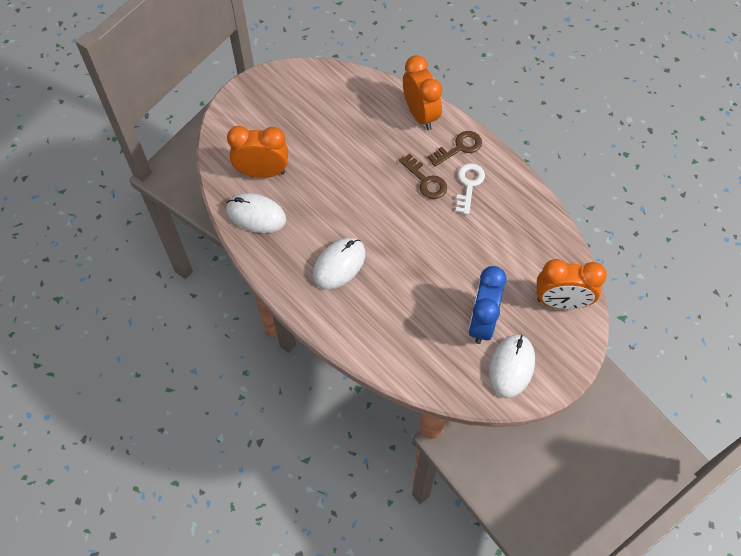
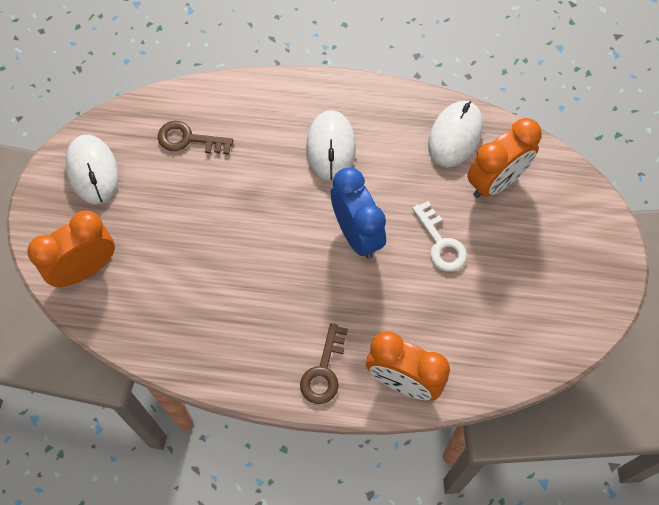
camera: 140 degrees right, 5 degrees up
(256, 215) = (455, 135): white mouse -> white mouse turned 45 degrees counterclockwise
(425, 180) = (326, 300): brown key -> brown key (189, 139)
(469, 185) = (276, 331): white key -> white key (441, 243)
(481, 322) = (150, 191): blue clock -> blue clock (357, 234)

